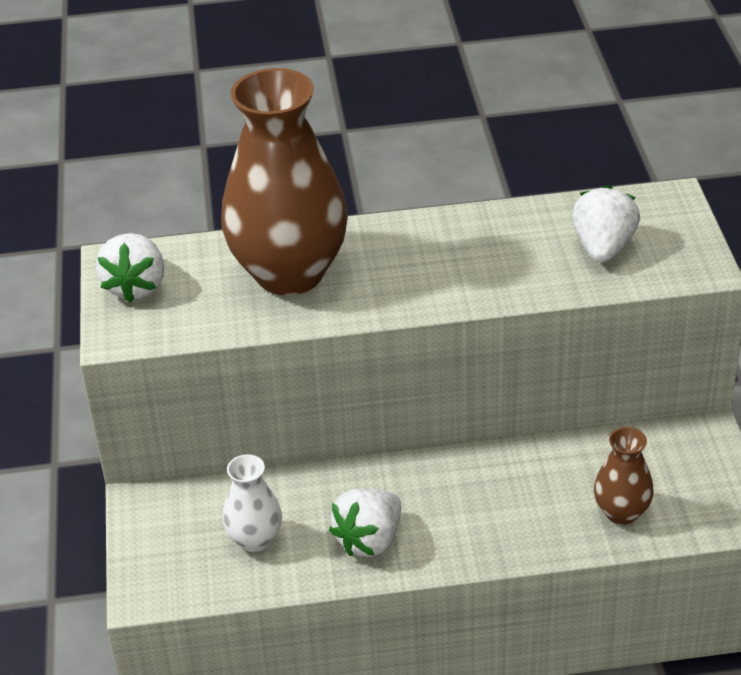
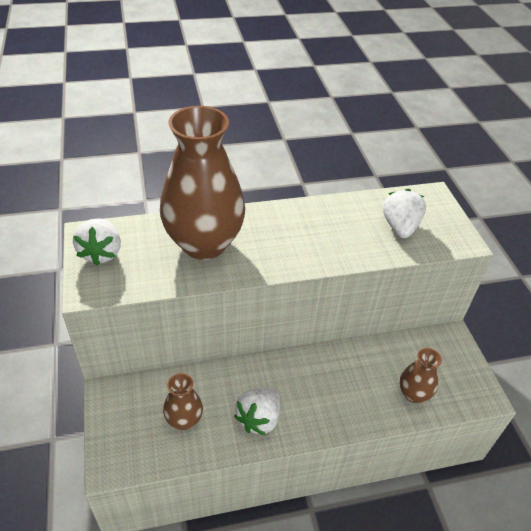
camera: 10 degrees left, 5 degrees up
(255, 539) = (184, 420): white vase -> brown vase

